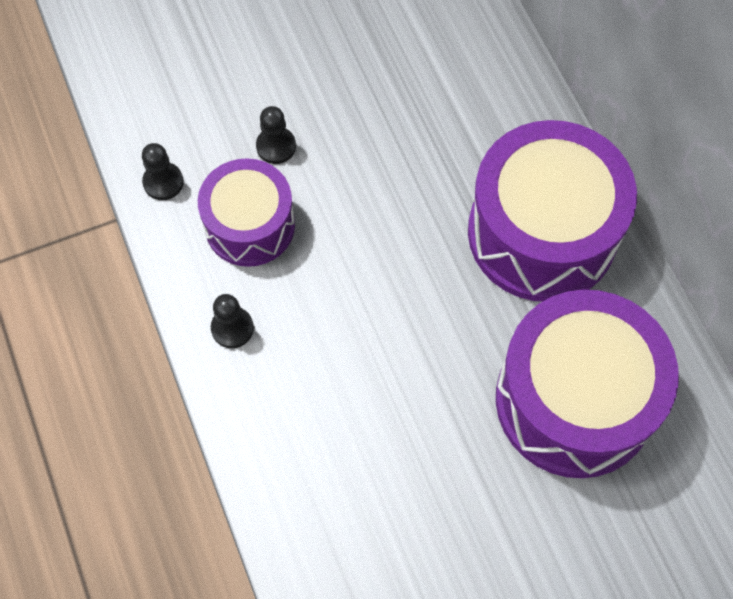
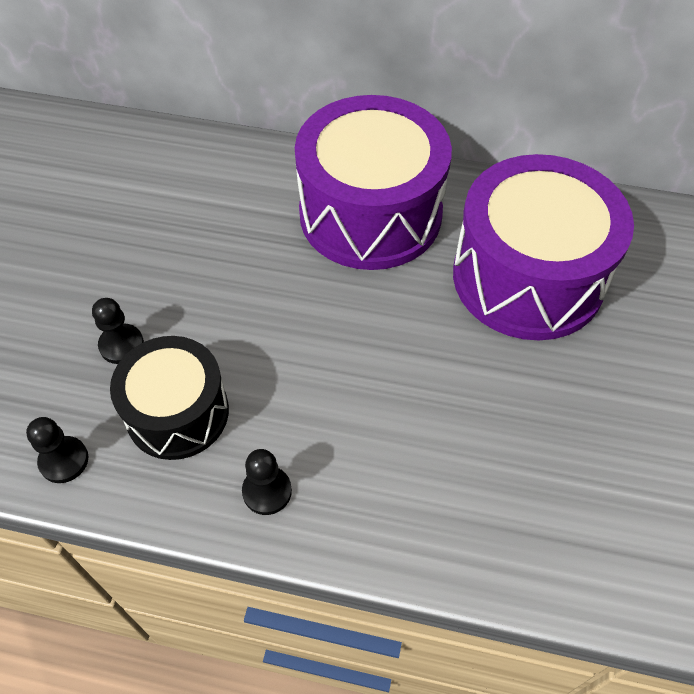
camera: 55 degrees left, 10 degrees down
(250, 225) = (177, 413): purple drum -> black drum

